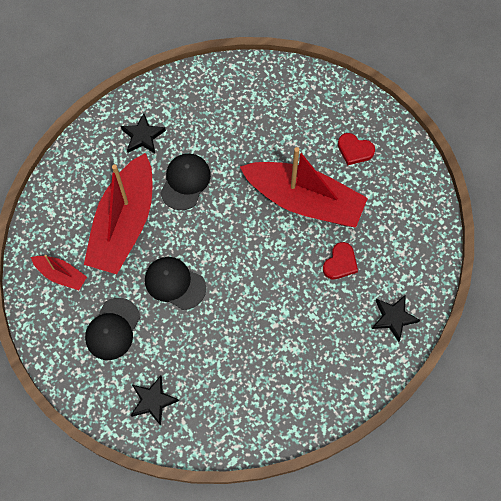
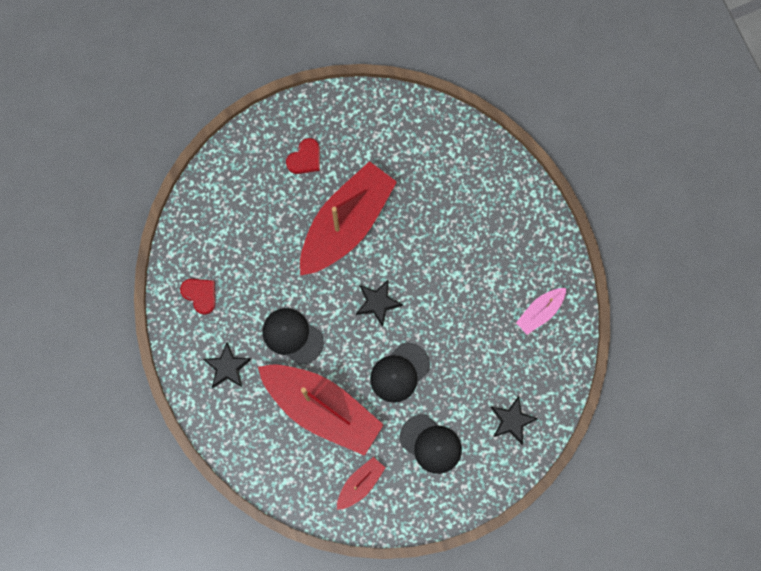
camera: 75 degrees left, 10 degrees up
(270, 402) = (540, 312): none -> pink boat
(340, 263) = (421, 208): red heart -> red heart (200, 295)
(393, 318) = (488, 175): black star -> black star (377, 302)

